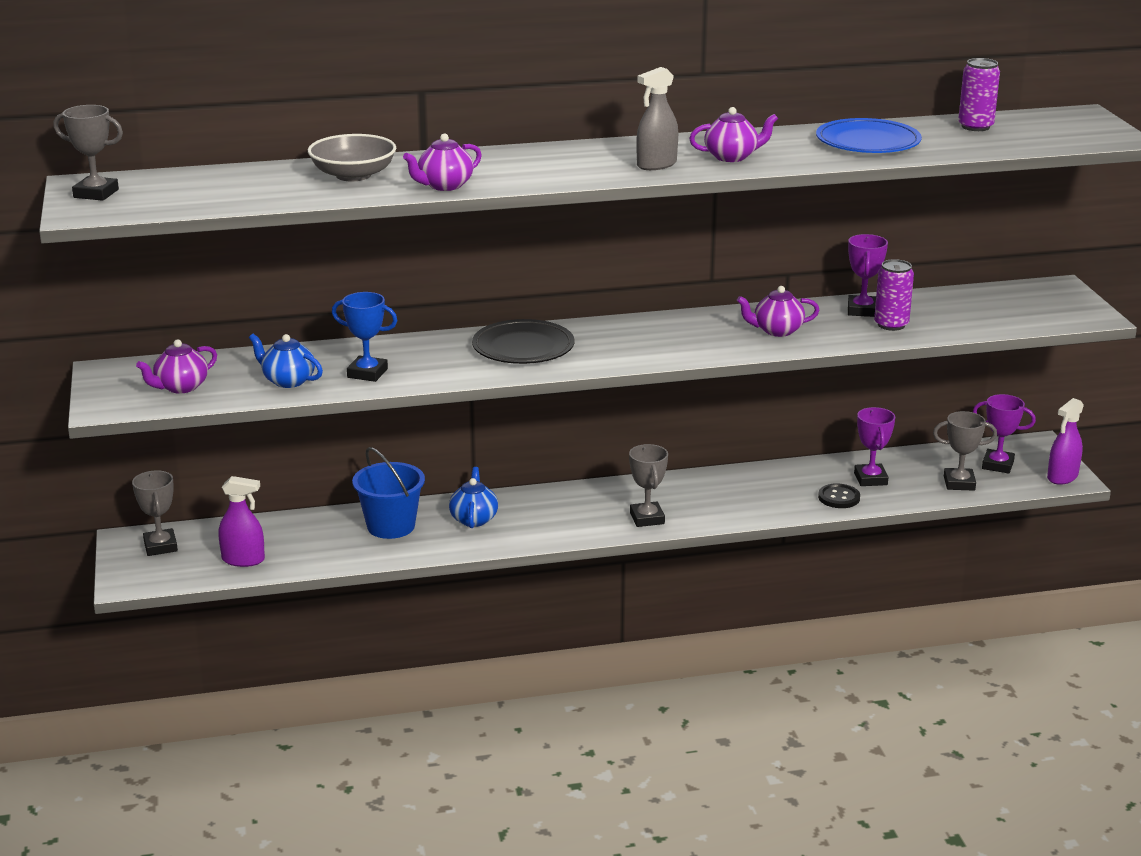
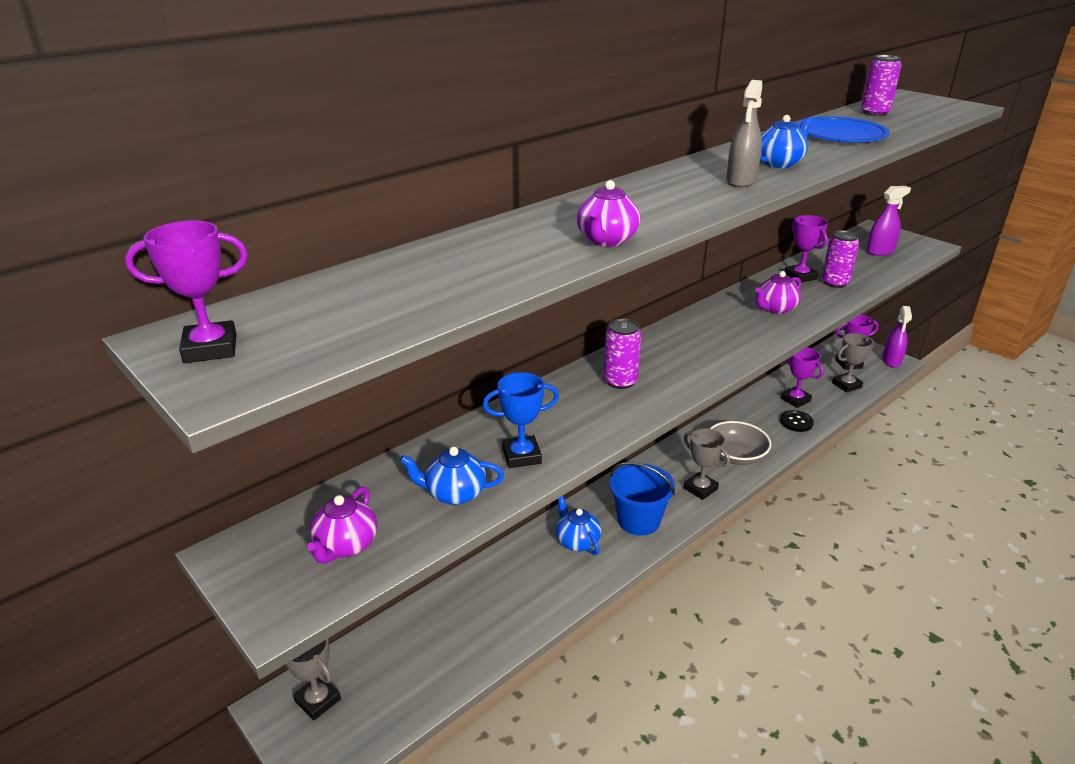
camera: 30 degrees left, 5 degrees up
(96, 193) = (210, 348): grey trophy -> purple trophy
(243, 560) = (418, 680): purple spray bottle -> purple spray bottle (880, 251)
(353, 175) = (496, 249): grey bowl -> grey bowl (735, 455)
(391, 526) = (517, 578): blue bucket -> blue bucket (638, 520)
(523, 347) = (620, 381): black plate -> purple can
(732, 157) = (779, 163): purple teapot -> blue teapot

